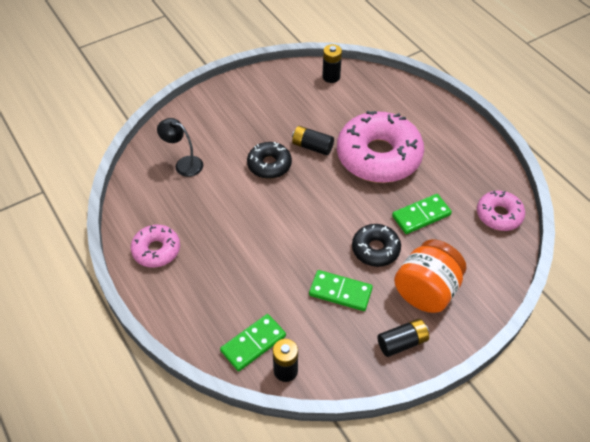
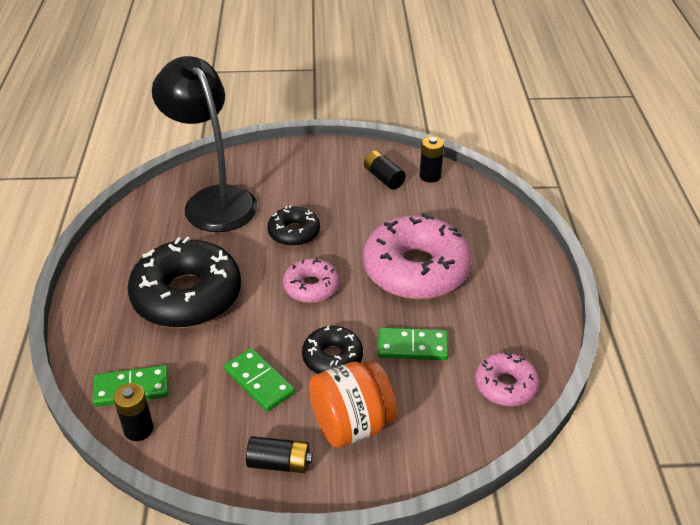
camera: 30 degrees right, 10 degrees down
(156, 250) = (121, 264): pink donut -> pink donut (311, 287)
(184, 164) = (213, 200): black lamp -> black lamp, size x2.29
(231, 252) = (187, 296): none -> black donut
(312, 147) = (352, 233): black battery -> black battery (383, 178)

